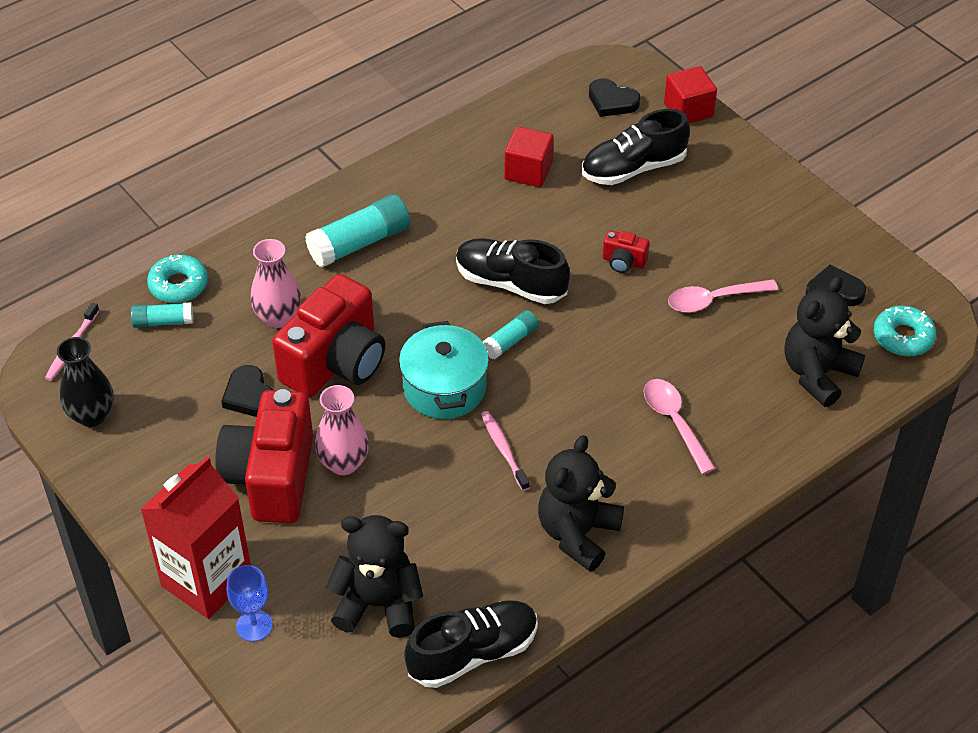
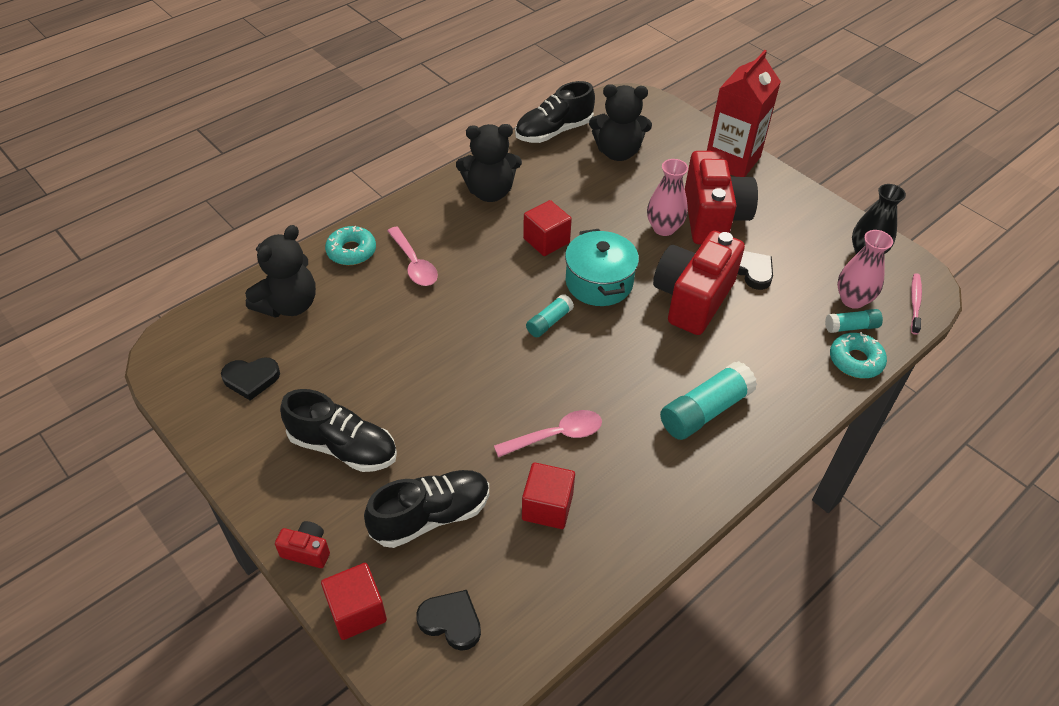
camera: 175 degrees right, 0 degrees up
(254, 625) = (692, 140): blue goblet -> none
(278, 317) = (754, 335): pink vase -> pink vase (852, 300)
(504, 450) = (546, 241): pink toothbrush -> red cube
(510, 283) = (554, 375): black shoe -> black shoe (343, 447)
(577, 534) = (490, 192): black teddy bear -> black teddy bear turned 60 degrees clockwise
(623, 262) = (447, 401): red camera -> red camera (307, 551)
(714, 300) = (366, 366): pink spoon -> pink spoon (556, 435)
(903, 337) = (203, 339): turquoise donut -> turquoise donut (351, 251)

